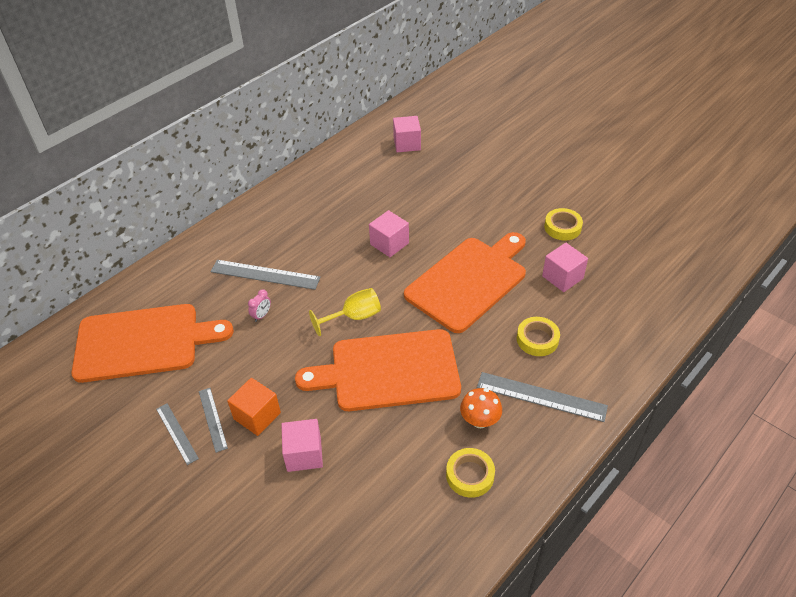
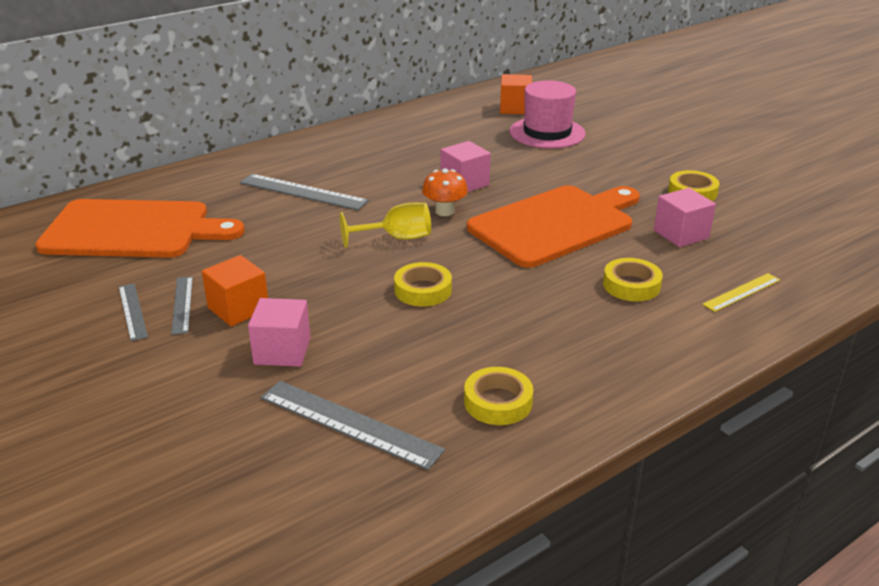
camera: 10 degrees right, 15 degrees down
(261, 315) = (283, 224): pink clock -> none
(388, 371) = (423, 290): orange cutting board -> yellow tape
(407, 144) = (515, 108): pink cube -> orange cube
(439, 172) = (547, 133): none -> pink hat
(479, 420) = (529, 350): orange mushroom -> orange mushroom (444, 211)
(541, 396) = (621, 339): grey ruler -> grey ruler (349, 423)
(615, 333) = (742, 292): none -> yellow ruler

